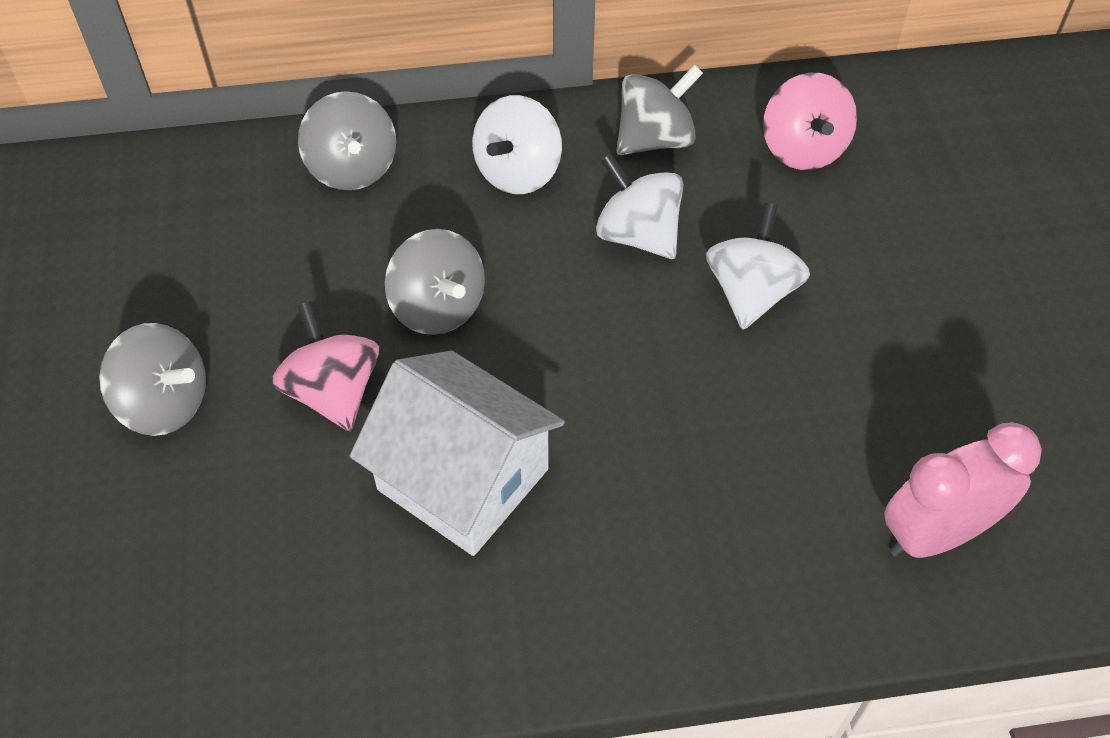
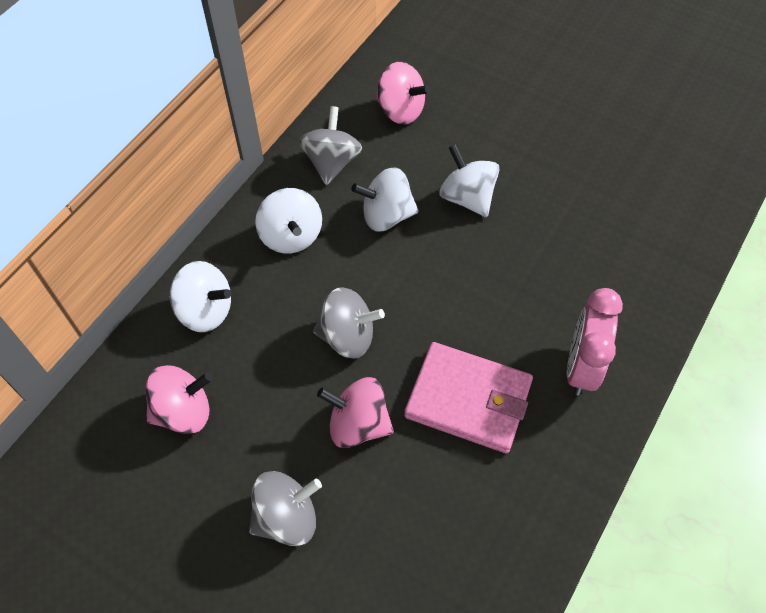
camera: 50 degrees left, 5 degrees up
(217, 234) = (184, 411): none -> pink spinning top
(352, 169) = (205, 311): grey spinning top -> white spinning top
(463, 479) = (468, 399): white house -> pink wallet
(936, 535) = (657, 233): pink clock -> pink clock (581, 367)

